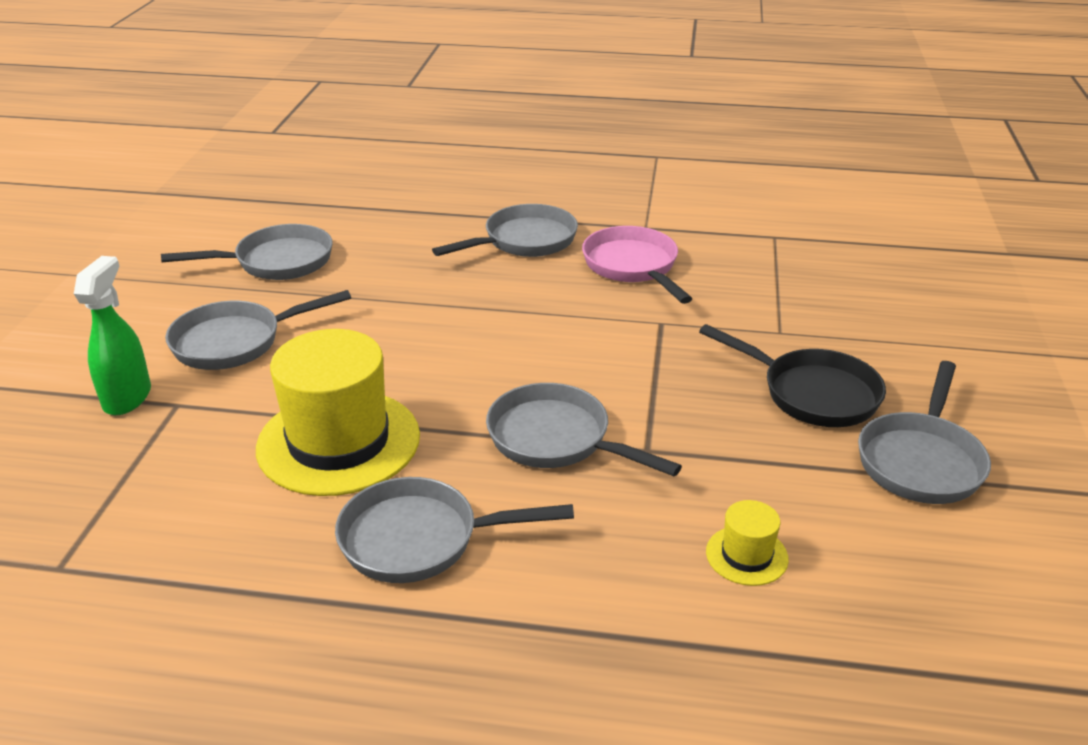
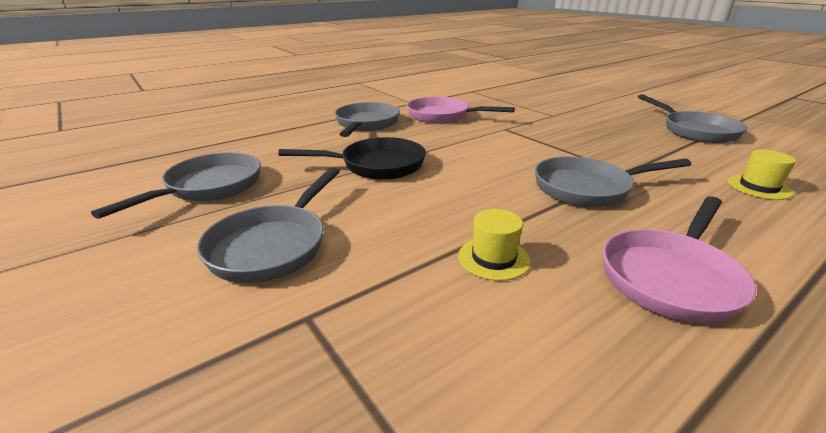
camera: 45 degrees left, 5 degrees down
(128, 397) = (238, 345): green spray bottle -> none
(338, 442) = (493, 258): yellow hat -> yellow hat, size x0.44
(420, 539) = (671, 277): grey pan -> pink pan
(812, 393) = (615, 127): black pan -> black pan (376, 165)

